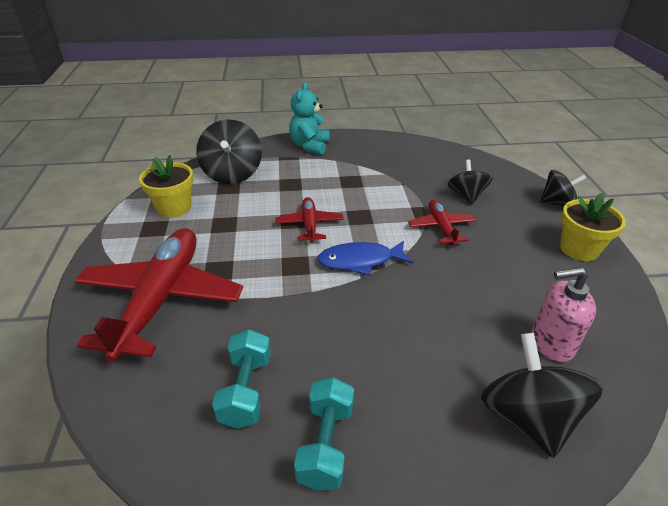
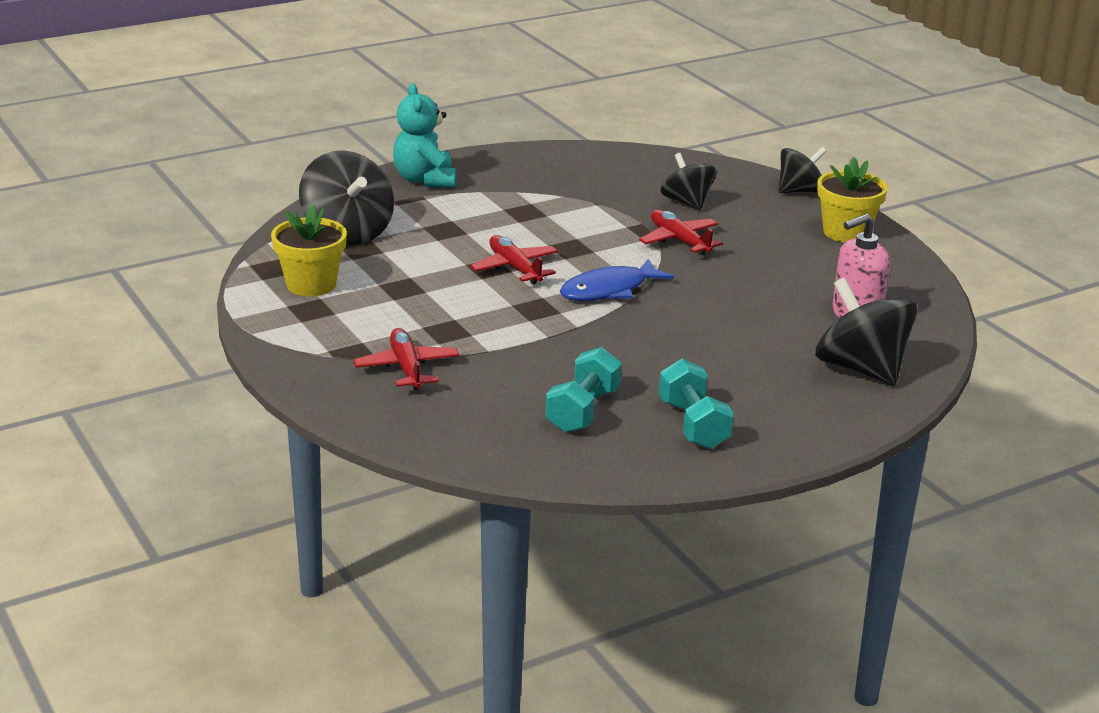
camera: 25 degrees left, 10 degrees down
(161, 298) = (407, 368): red plane -> red plane, size x0.49
(246, 390) = (583, 411): turquoise dumbbell -> turquoise dumbbell turned 45 degrees clockwise

